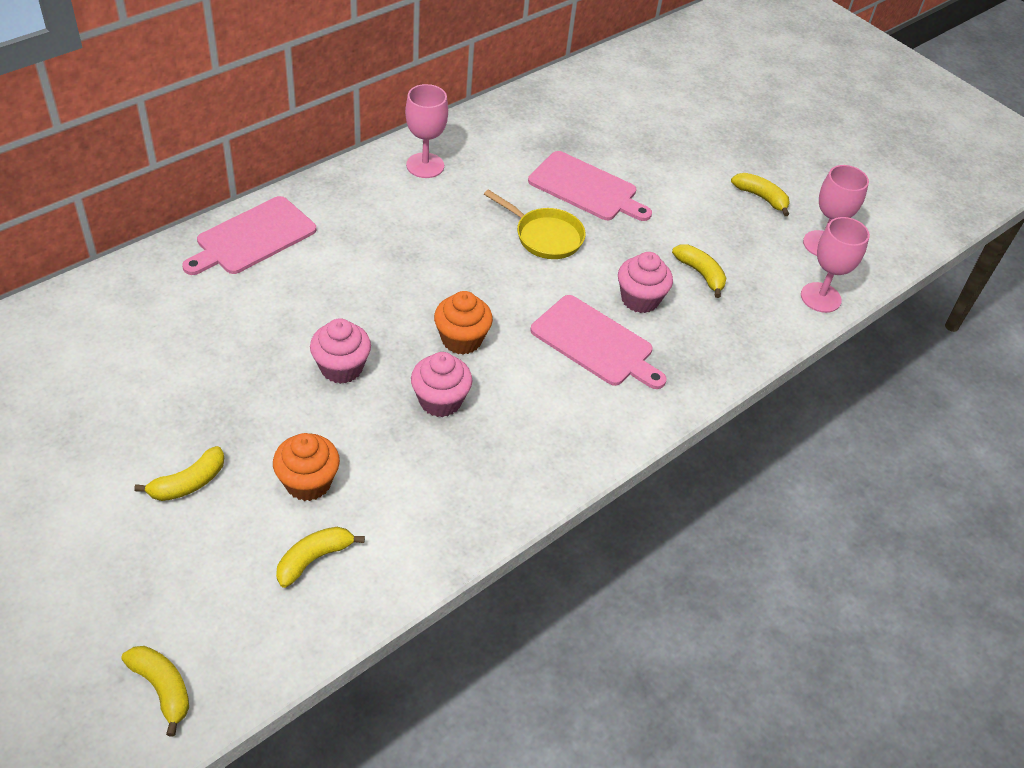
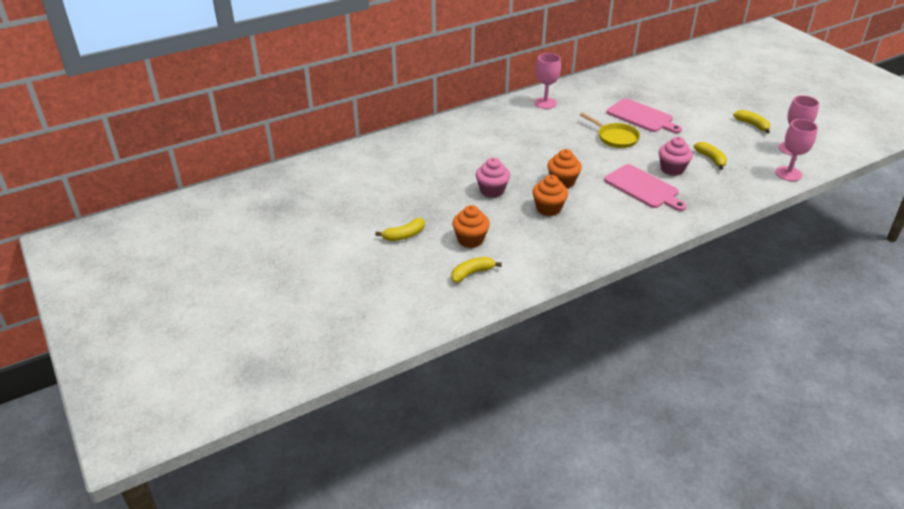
camera: 15 degrees right, 10 degrees down
(162, 688) = (385, 322): yellow banana -> none
(252, 237) = (445, 131): pink cutting board -> none
(440, 401) = (548, 208): pink cupcake -> orange cupcake

